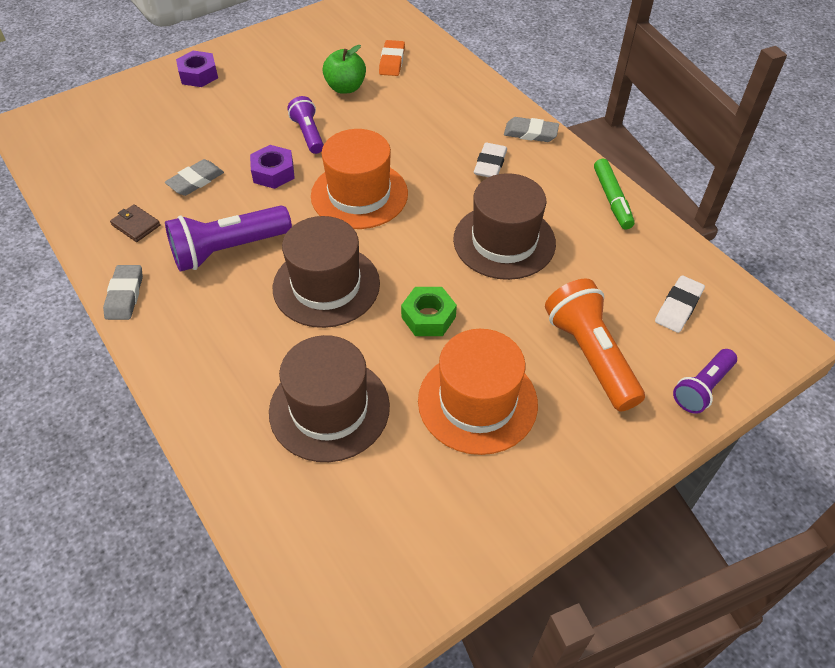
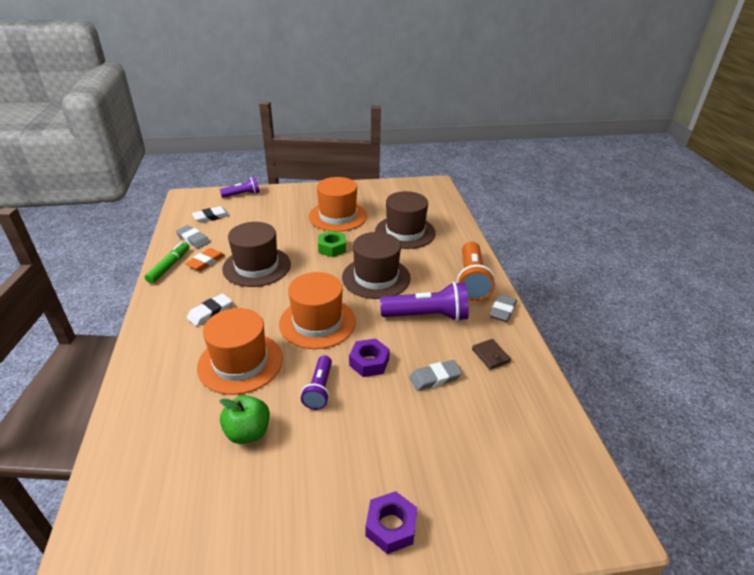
camera: 155 degrees left, 15 degrees down
(392, 61) = (173, 451): orange eraser -> orange eraser (206, 262)
(404, 130) = (240, 362): none -> orange hat
(530, 133) = (154, 324): grey eraser -> grey eraser (193, 239)
(590, 355) = (273, 215): orange flashlight -> orange flashlight (471, 280)

